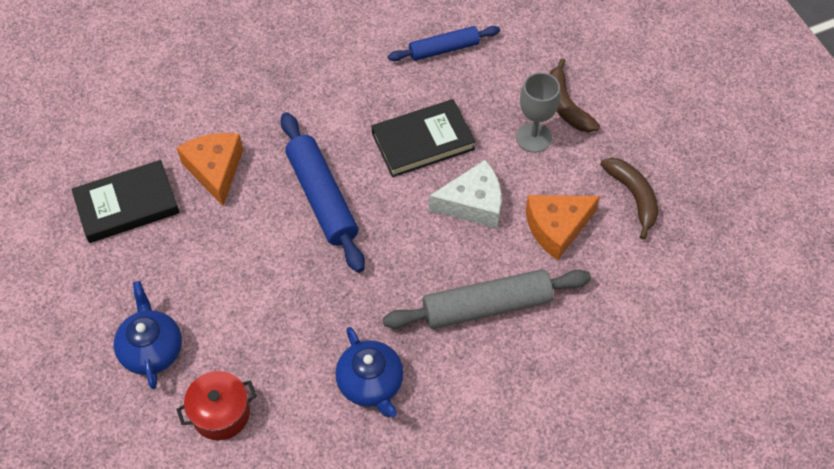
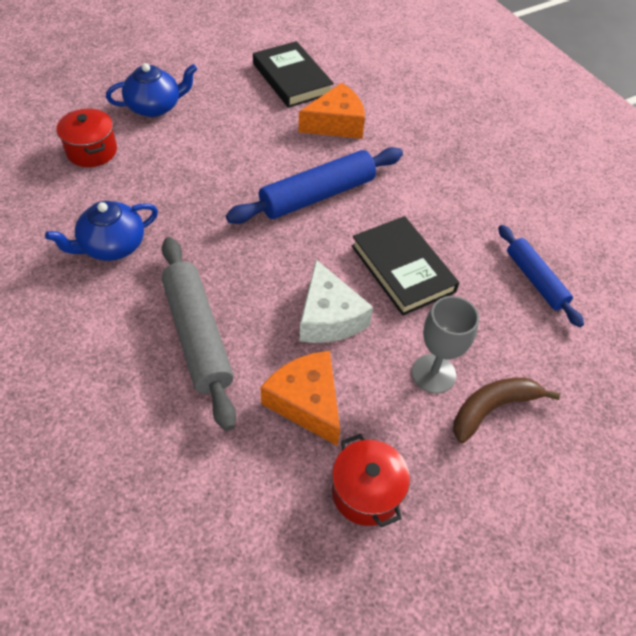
camera: 80 degrees right, 5 degrees down
(633, 196) = (366, 492): brown banana -> red pot

